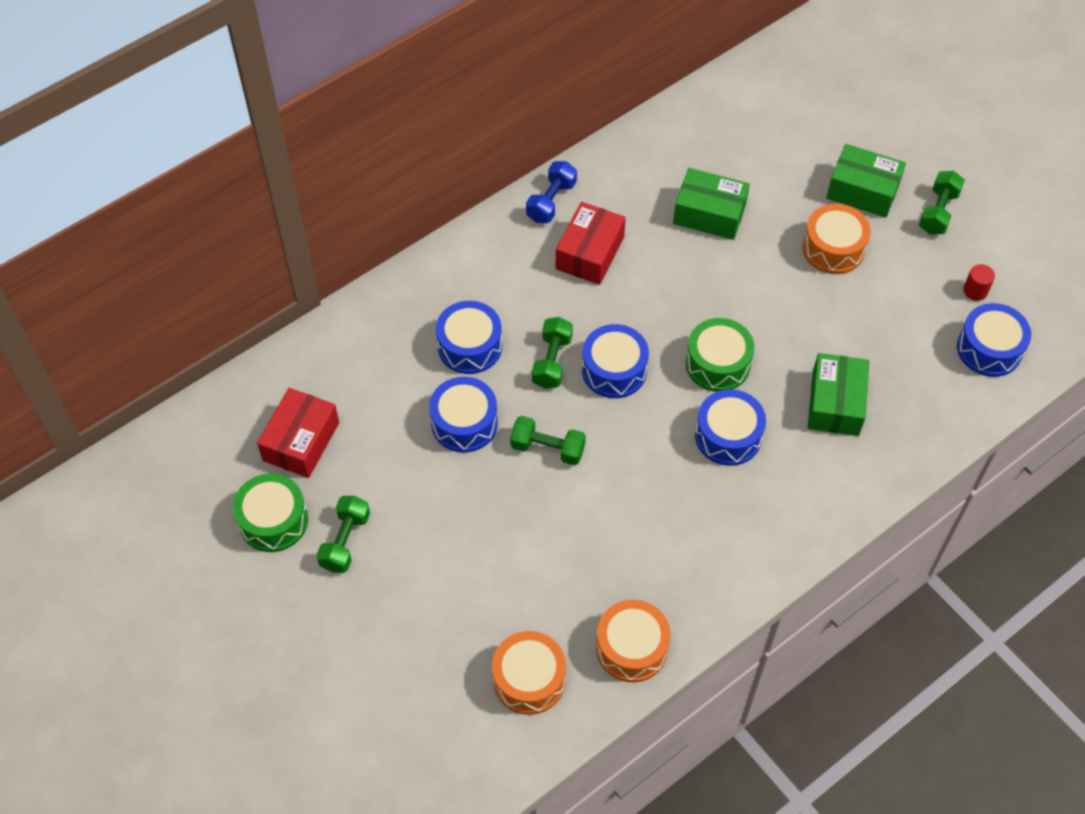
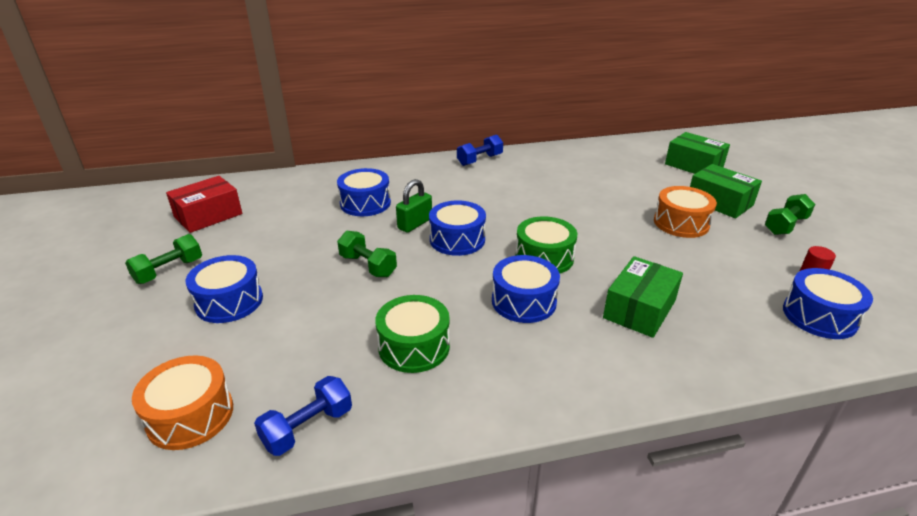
camera: 25 degrees right, 25 degrees down
(273, 520) = (140, 246): green drum -> green drum (414, 346)
(464, 423) = (322, 236): blue drum -> blue drum (229, 301)
(552, 361) = (415, 224): green dumbbell -> green padlock
(590, 253) = (487, 184): red box -> none
(631, 648) = (308, 428): orange drum -> blue dumbbell
(709, 214) = (588, 187): green box -> green box (694, 165)

